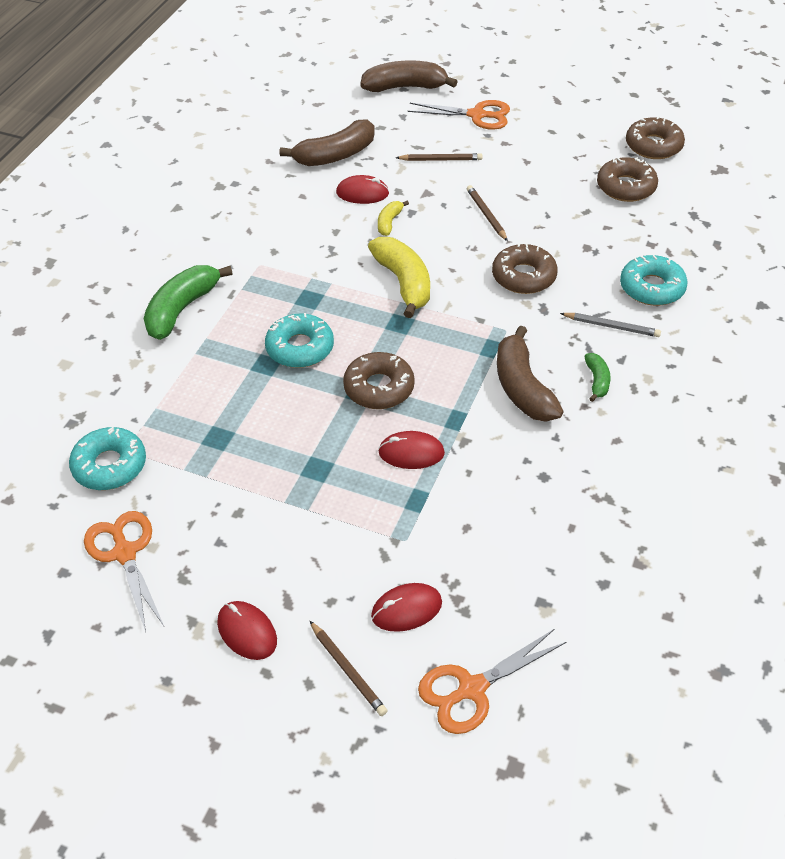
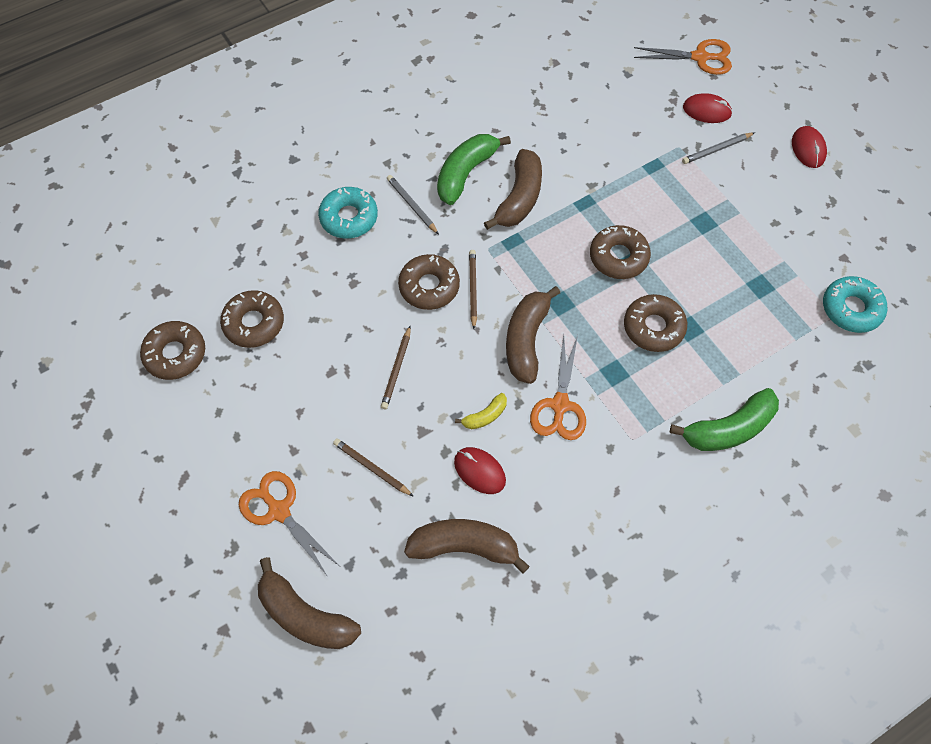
camera: 145 degrees left, 15 degrees up
(125, 553) = (864, 237): orange scissors -> orange scissors (560, 405)
(300, 348) = (653, 327): turquoise donut -> brown donut
(348, 670) = (761, 100): brown pencil -> brown pencil (473, 289)
(359, 562) = (716, 149): none -> grey pencil
(404, 282) = (526, 340): yellow banana -> brown banana
(411, 453) = (633, 197): red mouse -> none
(597, 381) = (465, 173): green banana -> green banana, size x1.98

